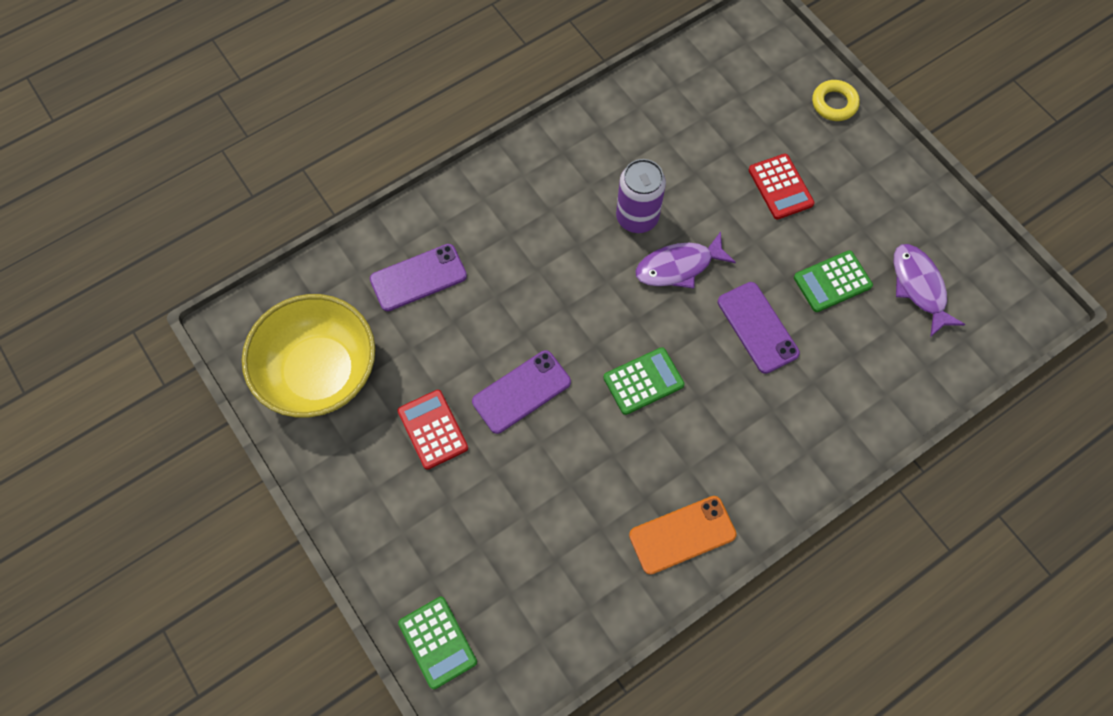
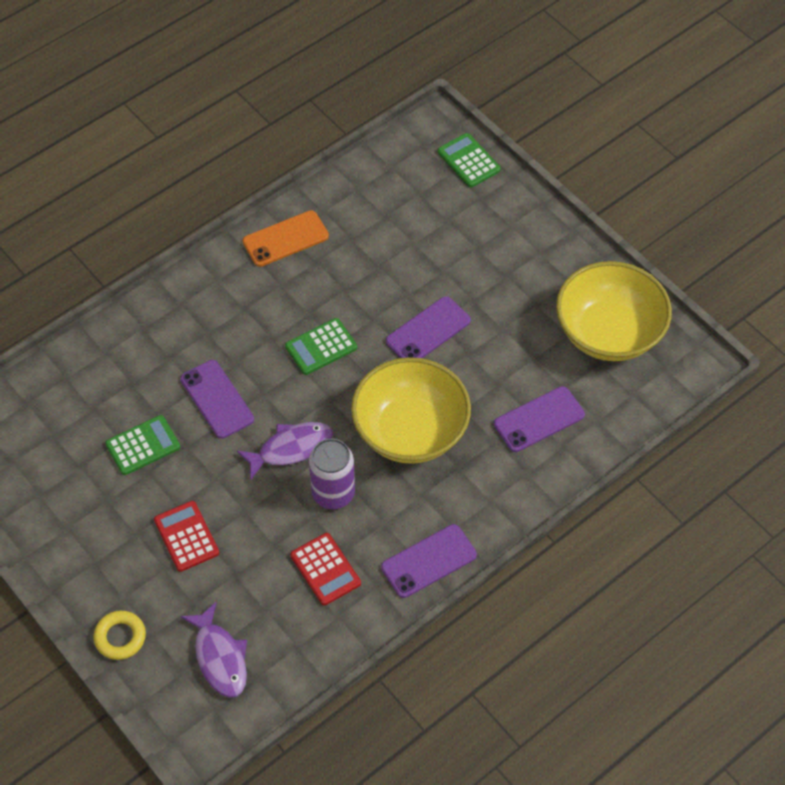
camera: 175 degrees right, 10 degrees down
(432, 429) = (500, 297): red calculator -> red calculator (325, 569)
(550, 147) = (429, 561): none -> purple phone
(554, 275) = (410, 431): none -> yellow bowl
(919, 287) = (59, 447): purple fish -> purple fish (220, 658)

